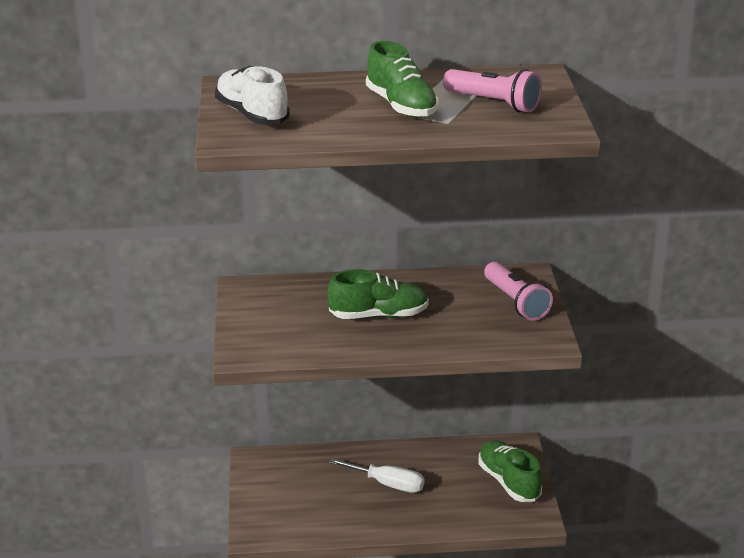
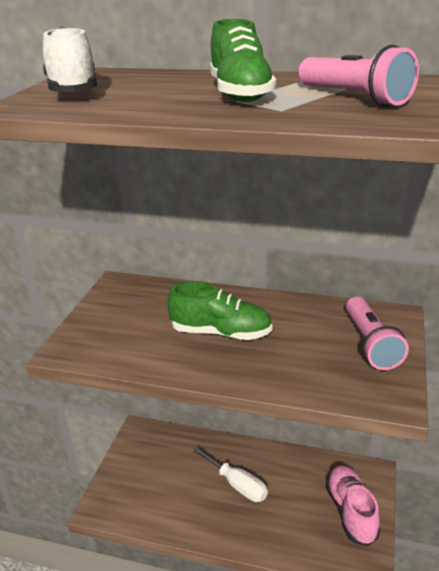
camera: 20 degrees right, 0 degrees up
(509, 482) = (351, 512): green shoe -> pink shoe

